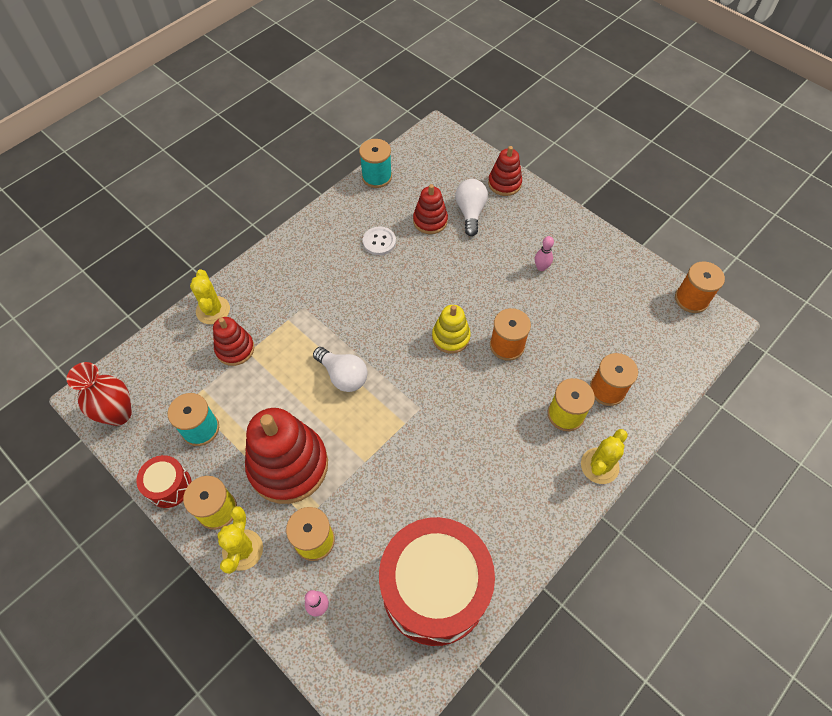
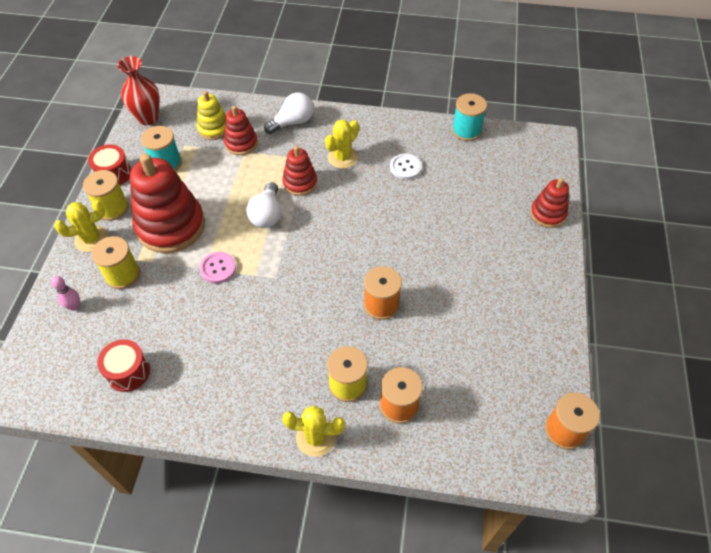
camera: 55 degrees right, 5 degrees down
(213, 310) = (262, 114): yellow cactus -> yellow cactus (342, 157)
(373, 449) = (218, 268): none -> pink button
(430, 221) = (457, 187): red stacking toy -> red stacking toy (300, 183)
(434, 589) = (128, 372): red drum -> red drum, size x0.45
(451, 337) = (356, 262): yellow stacking toy -> yellow stacking toy (214, 129)
(470, 212) = (492, 208): white light bulb -> white light bulb (292, 122)
(541, 267) = (484, 287): pink bowling pin -> none

